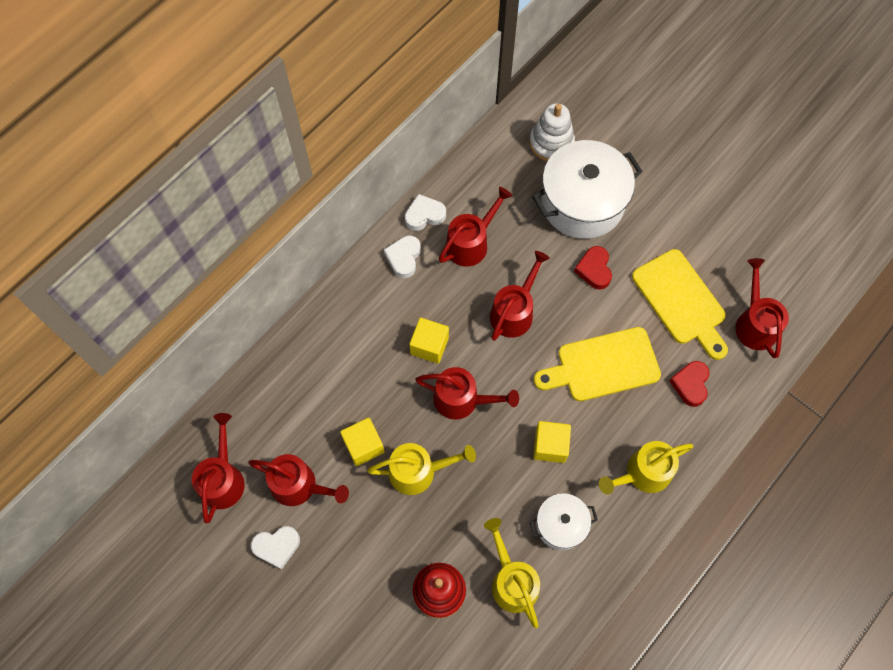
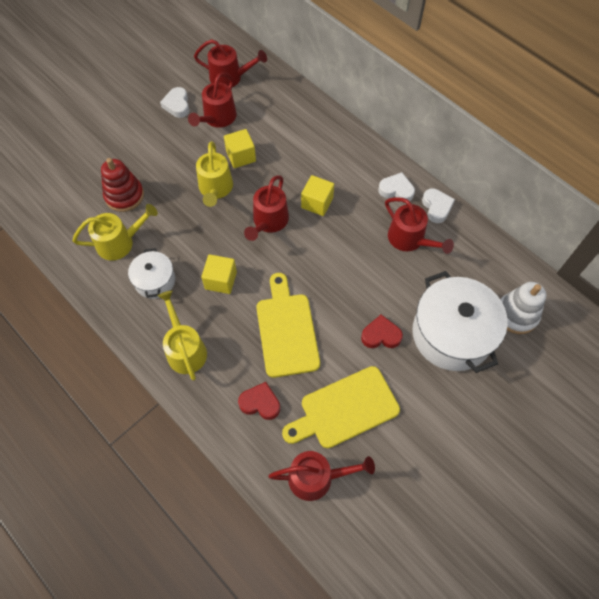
camera: 95 degrees right, 5 degrees down
(514, 312) = (343, 266): red watering can -> none

